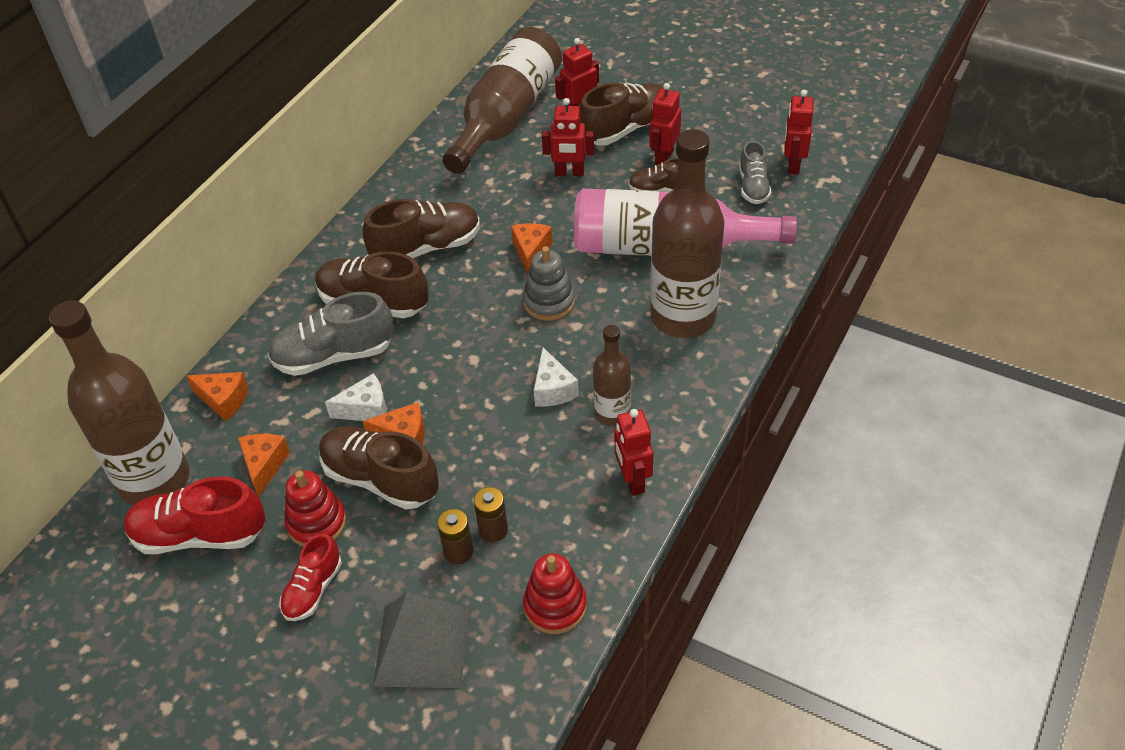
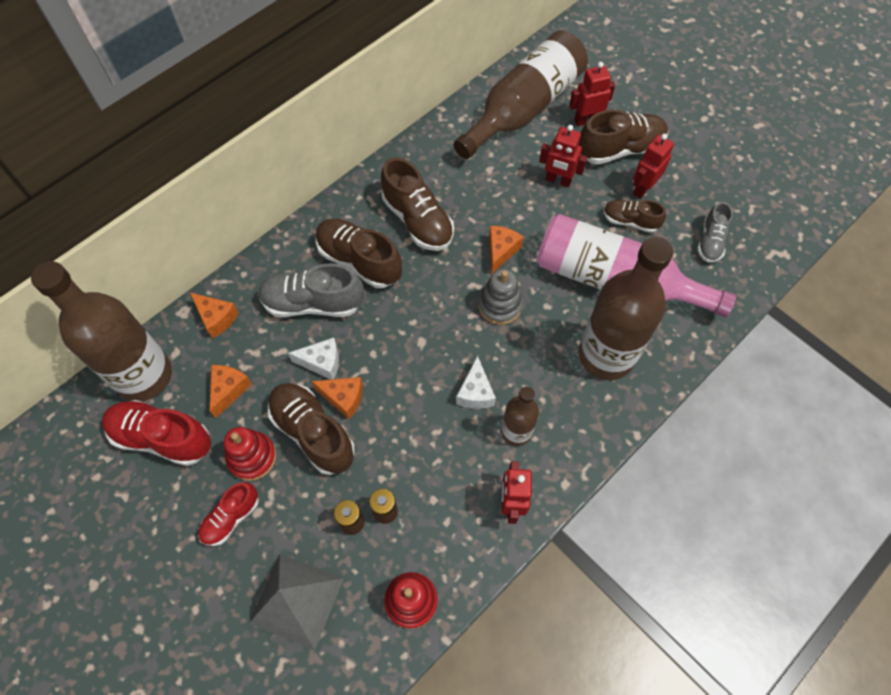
camera: 15 degrees right, 15 degrees up
(427, 247) = (418, 220): brown shoe -> brown shoe turned 60 degrees clockwise
(793, 165) = (753, 229): red robot -> none

